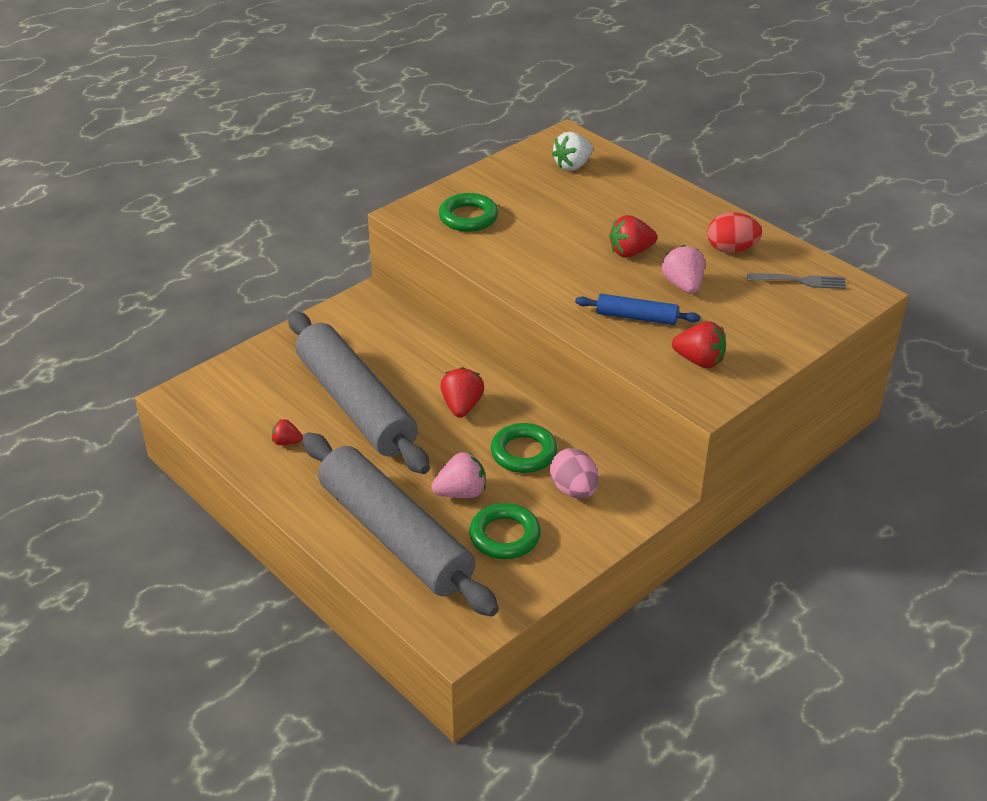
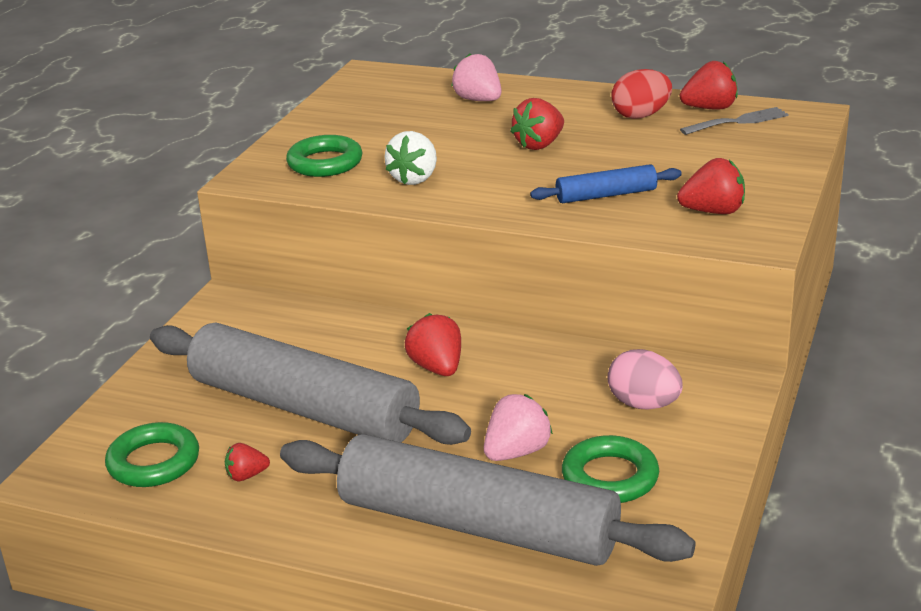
camera: 25 degrees left, 10 degrees down
(523, 453) = (552, 388): green ring -> green ring (154, 462)
(572, 165) = (399, 93): white strawberry -> white strawberry (414, 178)
(683, 285) = (625, 156): pink strawberry -> pink strawberry (478, 100)
(791, 260) = (709, 108): none -> red strawberry

